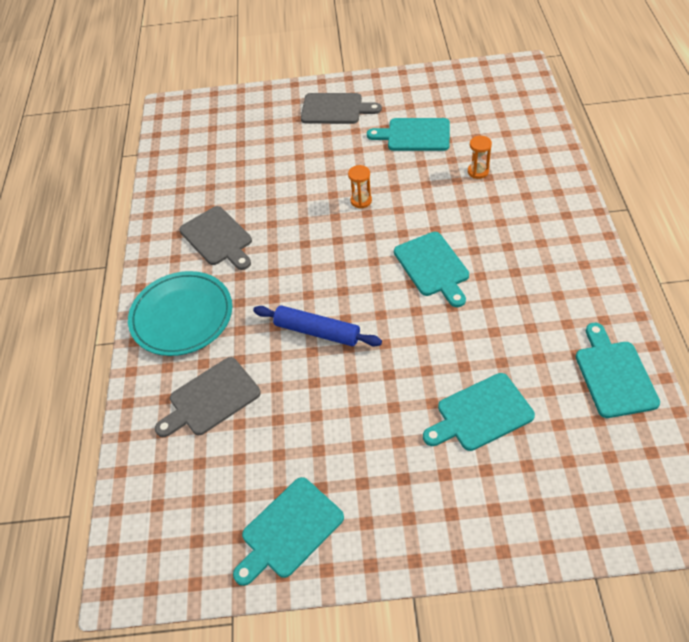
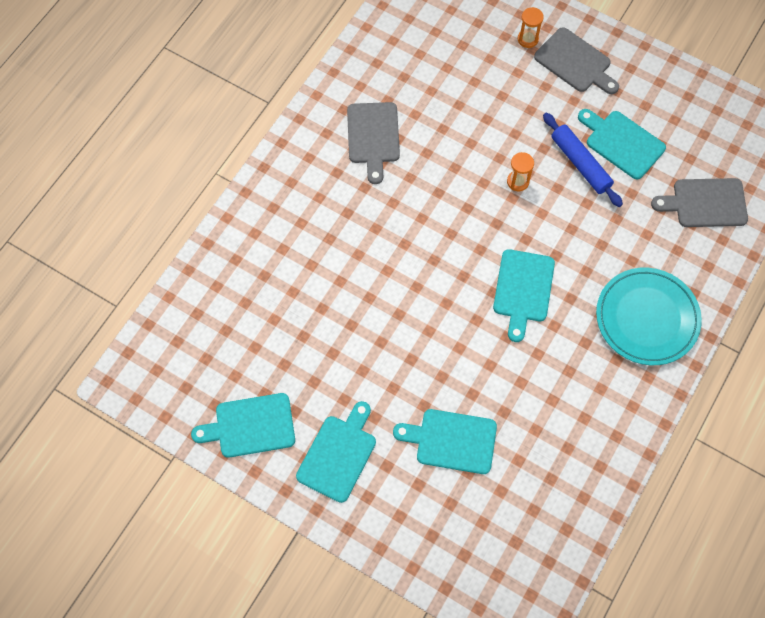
camera: 30 degrees right, 15 degrees up
(182, 316) = (295, 194): turquoise plate -> turquoise plate (647, 318)
(211, 399) = (268, 284): grey cutting board -> grey cutting board (705, 203)
(317, 331) = (386, 283): blue rolling pin -> blue rolling pin (580, 163)
(478, 171) = (643, 222): orange hourglass -> orange hourglass (527, 39)
(614, 375) = (579, 485): turquoise cutting board -> turquoise cutting board (338, 454)

